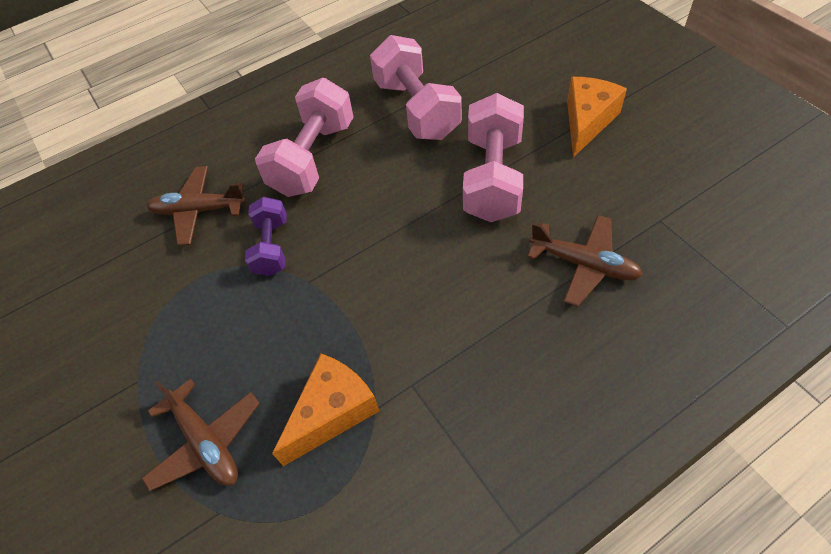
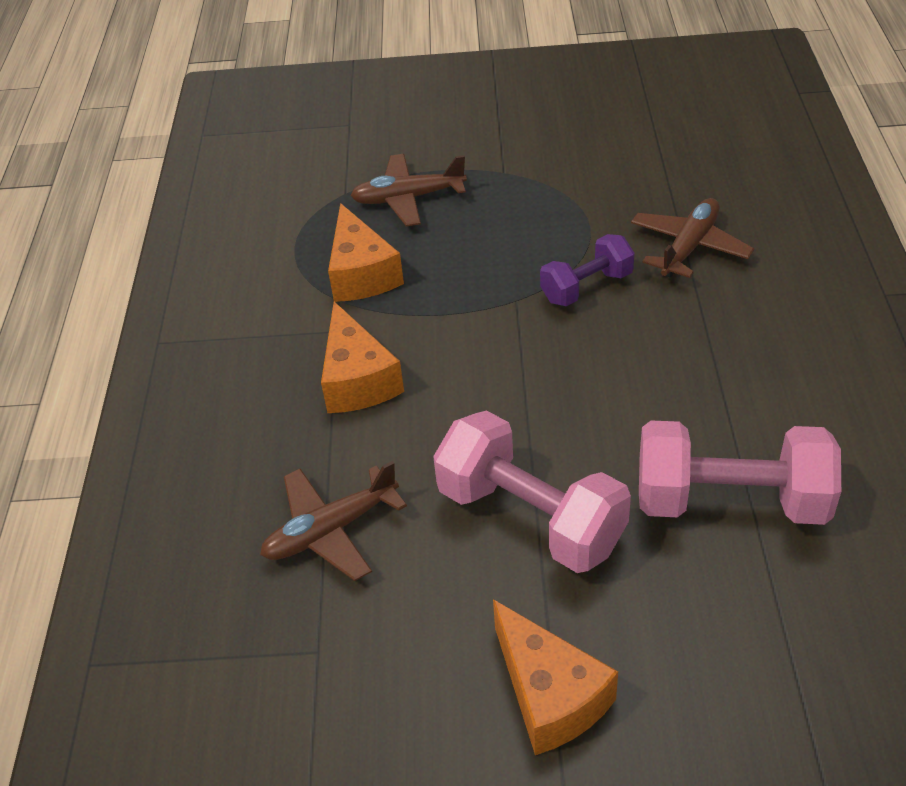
camera: 120 degrees right, 10 degrees down
(271, 247) = (586, 287): purple dumbbell -> purple dumbbell turned 60 degrees counterclockwise
(313, 158) = (706, 361): pink dumbbell -> none
(452, 334) = (357, 379): none -> orange cheese

